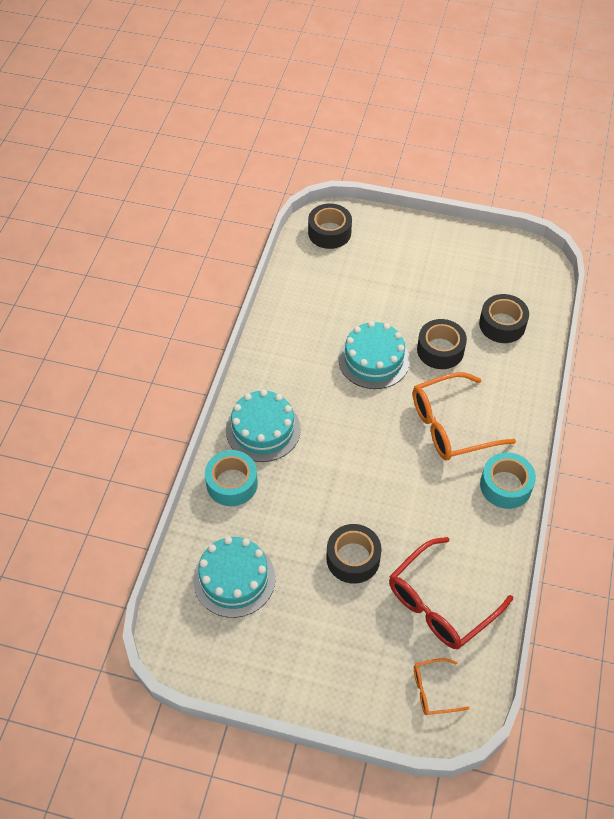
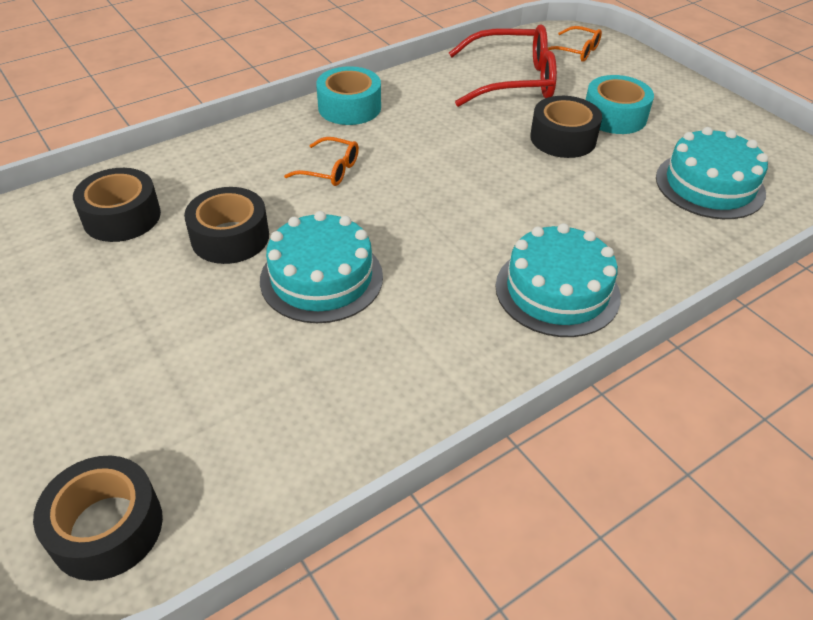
camera: 140 degrees left, 10 degrees down
(232, 483) = (649, 260): turquoise tape -> turquoise tape (614, 116)
(451, 425) = (330, 170): orange glasses -> orange glasses, size x0.51

